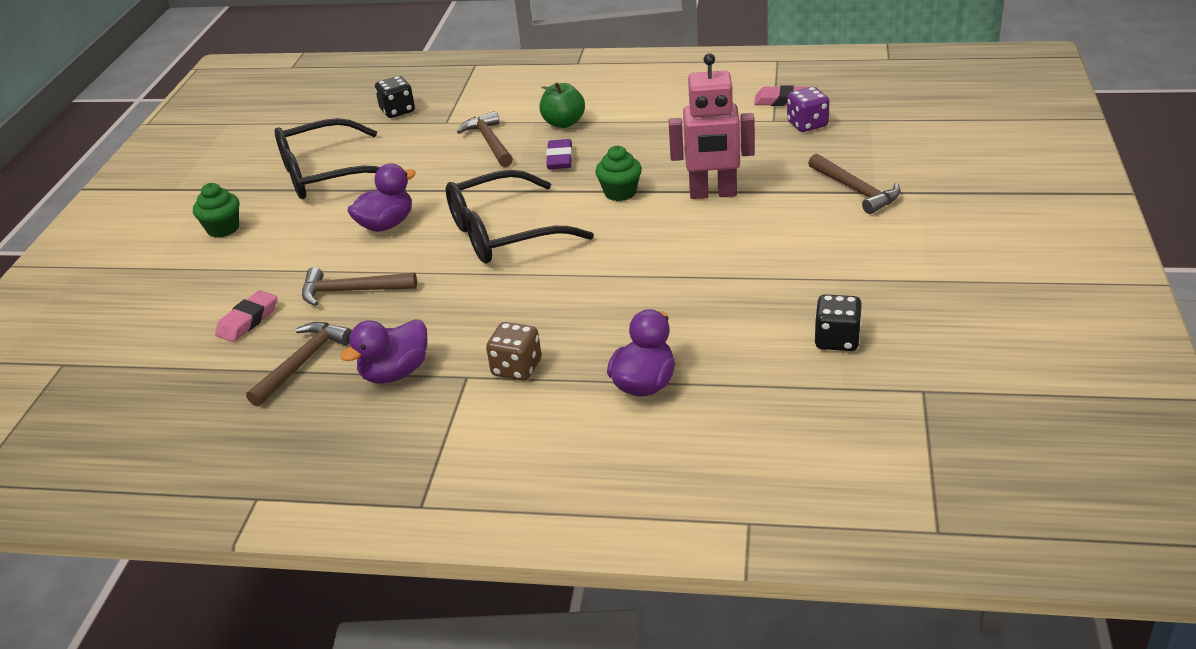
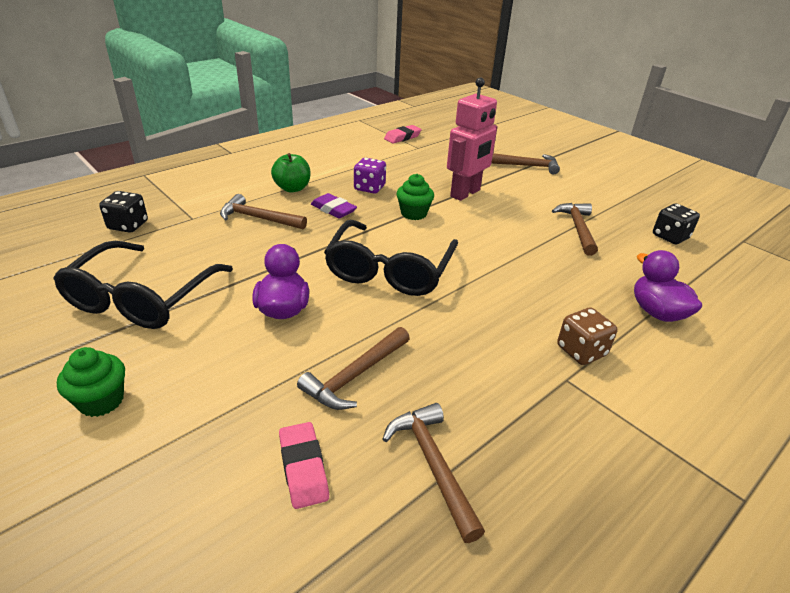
camera: 55 degrees left, 0 degrees up
(395, 373) = (519, 414): purple duck -> none
(750, 281) = (578, 228): none -> brown hammer
(807, 124) = (439, 144): purple dice -> purple dice (369, 188)

